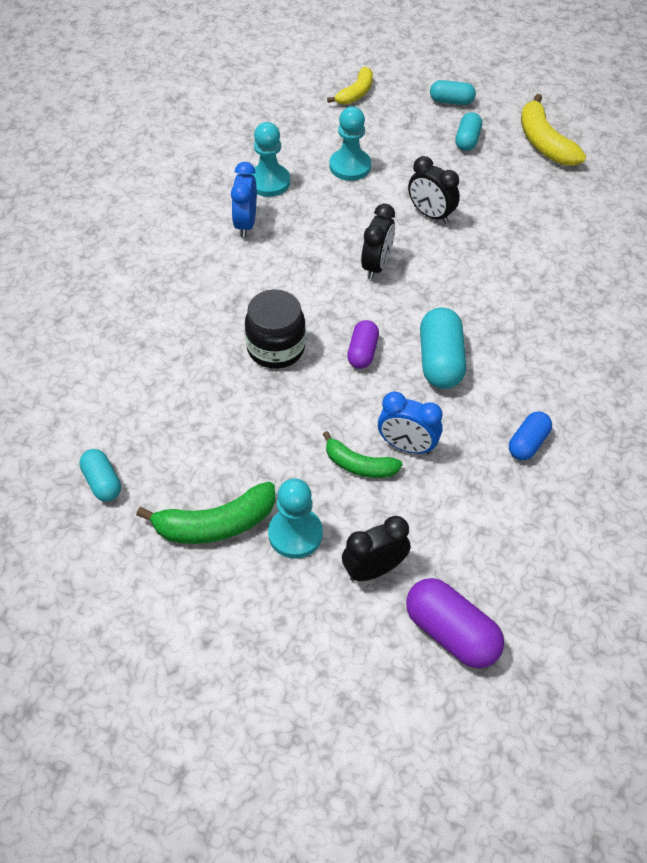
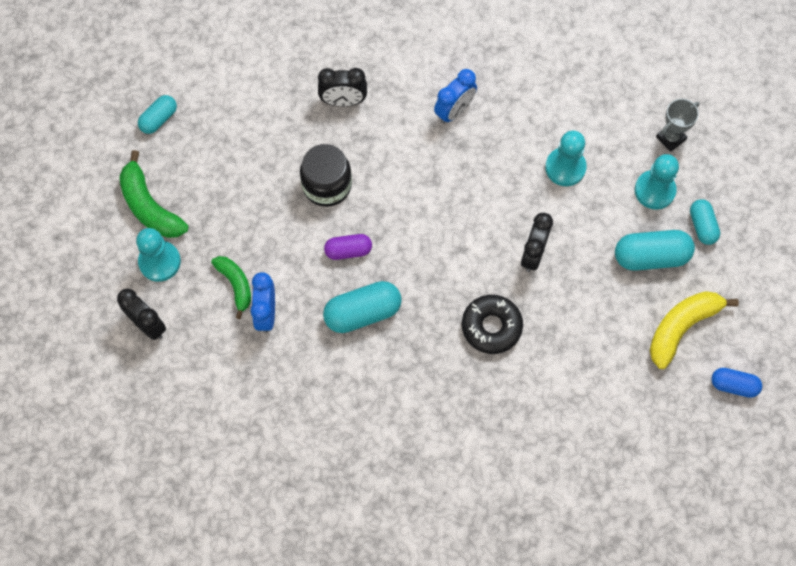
camera: 70 degrees right, 15 degrees up
(245, 224) = (454, 111): blue clock -> blue clock turned 150 degrees clockwise
(269, 182) = (514, 110): turquoise pawn -> turquoise pawn (654, 190)
(356, 93) = (670, 138): yellow banana -> grey trophy
(359, 465) = (236, 285): green banana -> green banana turned 150 degrees clockwise
(376, 265) = (450, 230): black clock -> black clock (343, 101)
(451, 633) = (113, 393): purple capsule -> none
(467, 140) = (651, 257): turquoise capsule -> turquoise capsule, size x1.63
(495, 266) = (491, 327): none -> black donut
(528, 443) = (302, 404): blue capsule -> blue capsule (733, 385)

